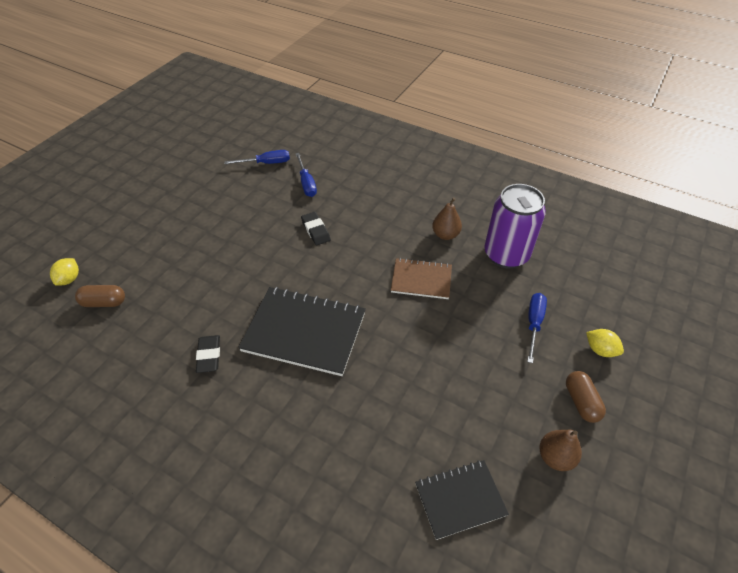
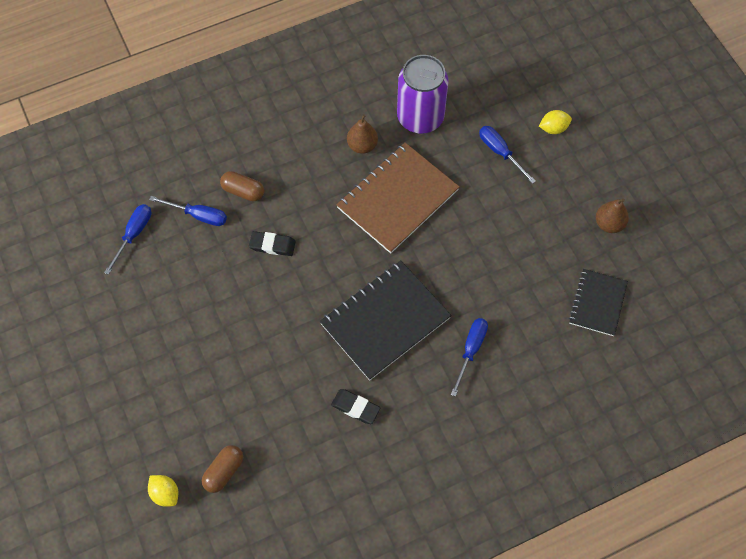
camera: 55 degrees left, 15 degrees up
(322, 412) = (471, 350): none -> blue screwdriver
(421, 280) = (397, 199): brown notebook -> brown notebook, size x1.71
(581, 402) = (583, 175): brown capsule -> brown capsule (243, 191)

